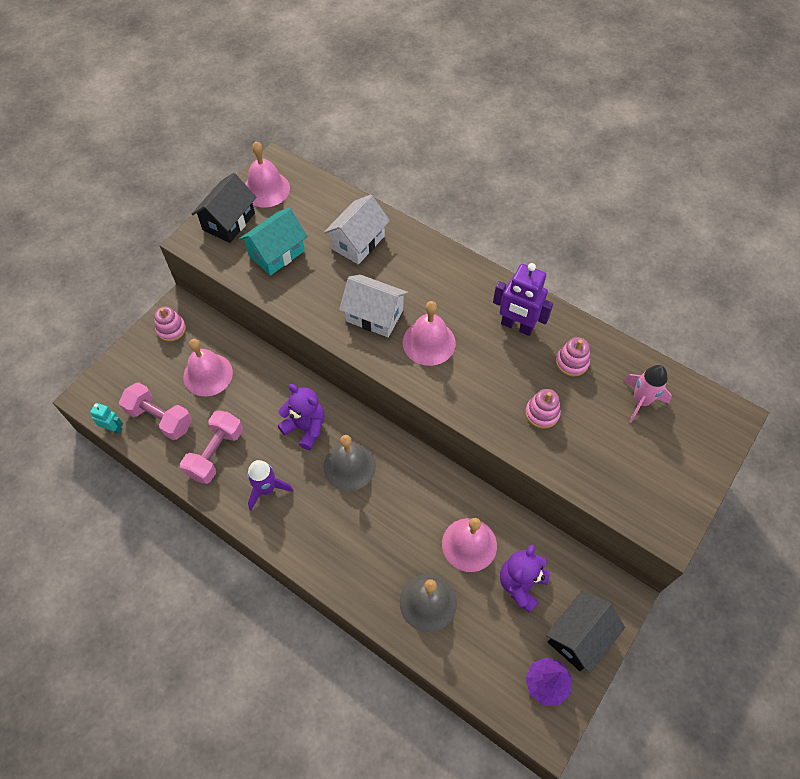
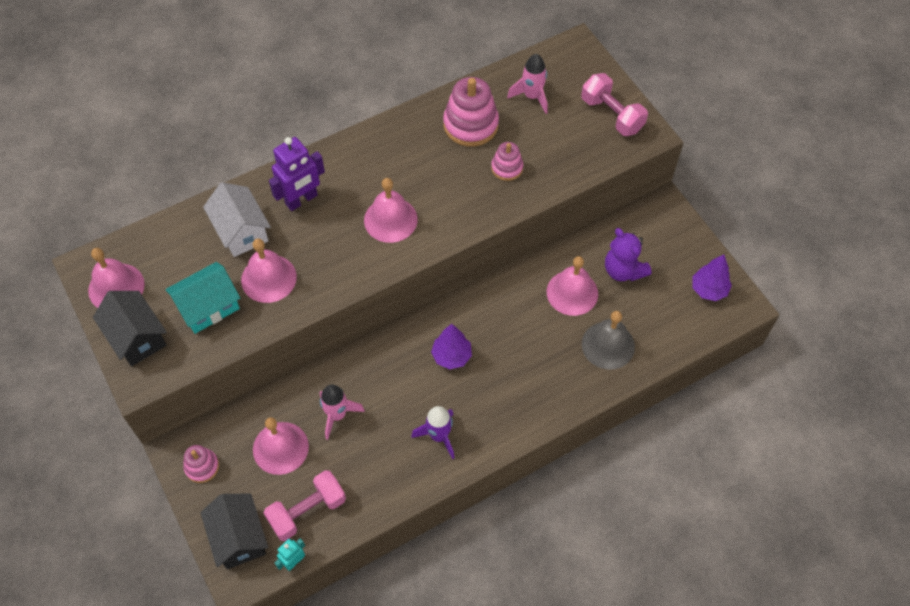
camera: 65 degrees left, 0 degrees up
(215, 453) = (376, 470): pink dumbbell -> pink dumbbell (611, 115)
(253, 401) = (337, 415): none -> pink rocket
(276, 253) = (208, 307): turquoise house -> turquoise house turned 75 degrees clockwise
(305, 428) = (392, 378): purple teddy bear -> none
(323, 281) = (268, 278): none -> pink bell
(349, 466) = (451, 356): grey bell -> purple tree
(374, 315) = (336, 251): white house -> none
(517, 326) = (413, 147): purple robot -> purple robot (301, 200)
(572, 362) = (471, 125): pink stacking toy -> pink stacking toy, size x1.78
(579, 636) = (682, 250): black house -> black house (239, 538)

